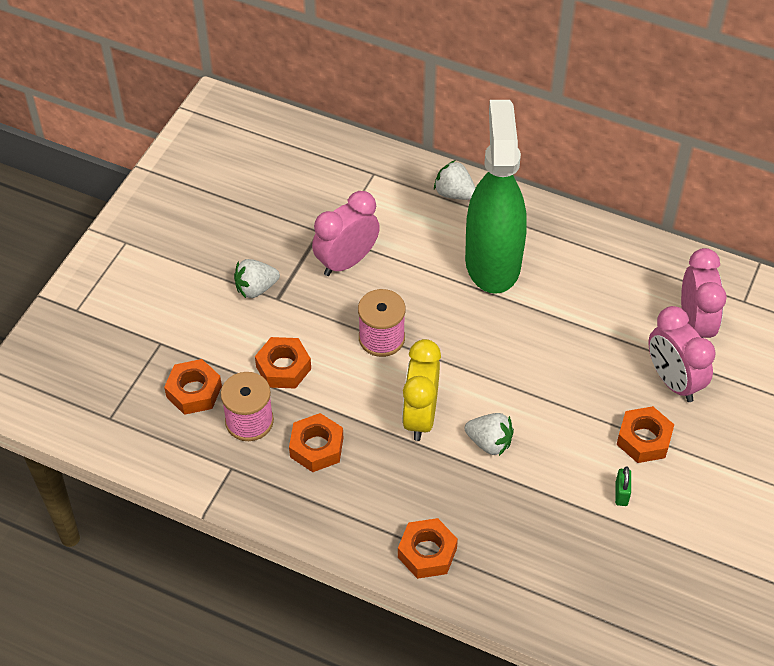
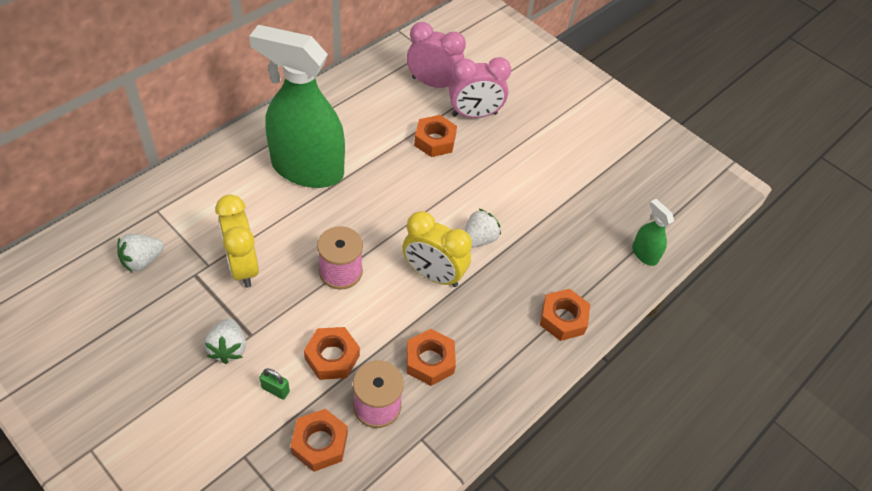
camera: 75 degrees left, 0 degrees up
(346, 262) = (243, 266): pink clock -> yellow clock
(454, 193) = (220, 165): white strawberry -> white strawberry (142, 260)
(564, 616) = (644, 254): none -> green spray bottle
(621, 494) = (555, 181): green padlock -> green padlock (275, 390)
(643, 439) = (515, 150): orange nut -> orange nut (434, 141)

